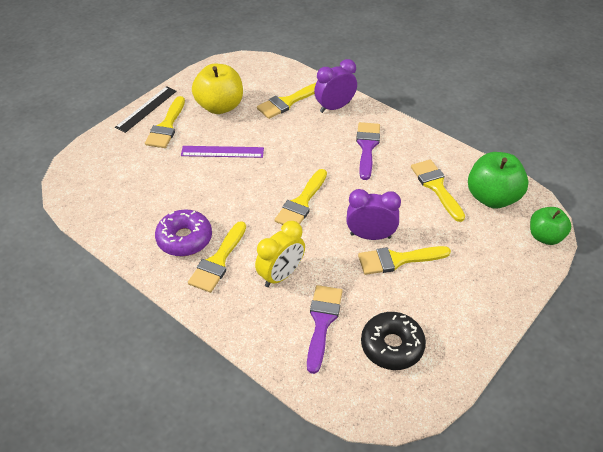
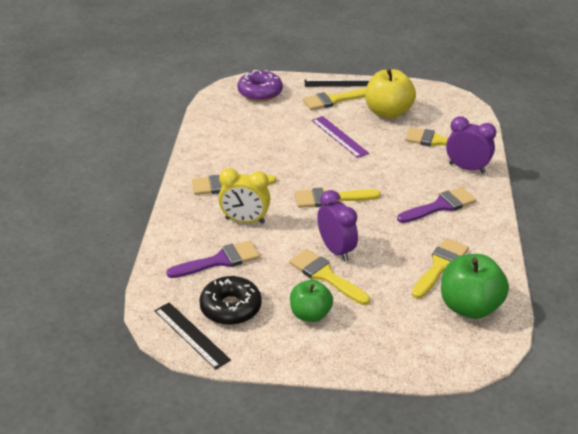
camera: 55 degrees right, 10 degrees down
(184, 239) = (232, 160): purple donut -> purple donut (260, 92)
(408, 394) = (191, 335): none -> black ruler
(545, 236) = (458, 361): green apple -> green apple (310, 314)

